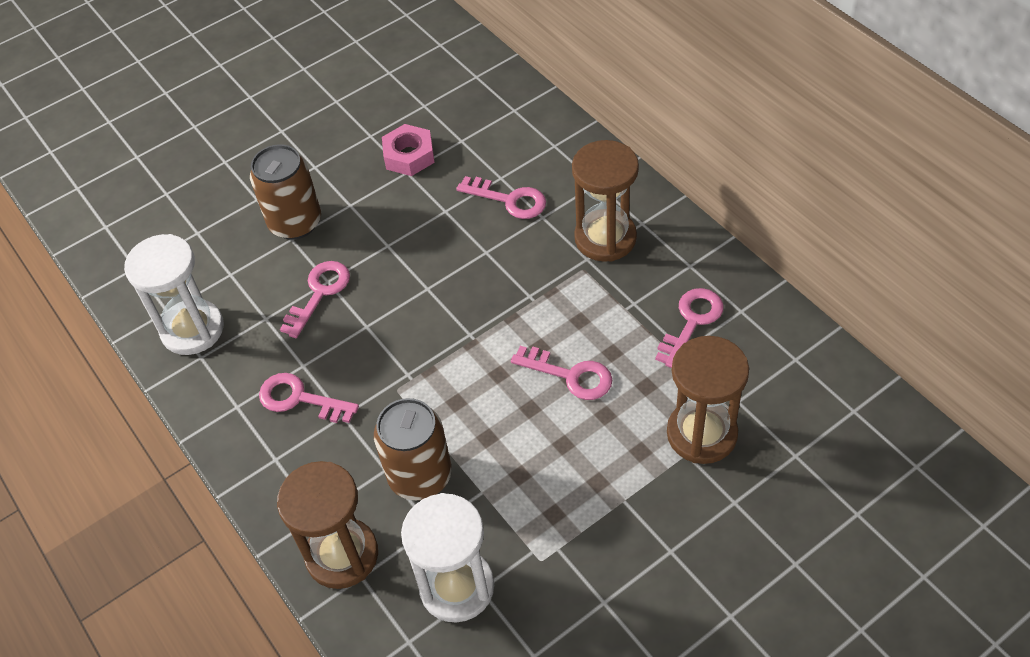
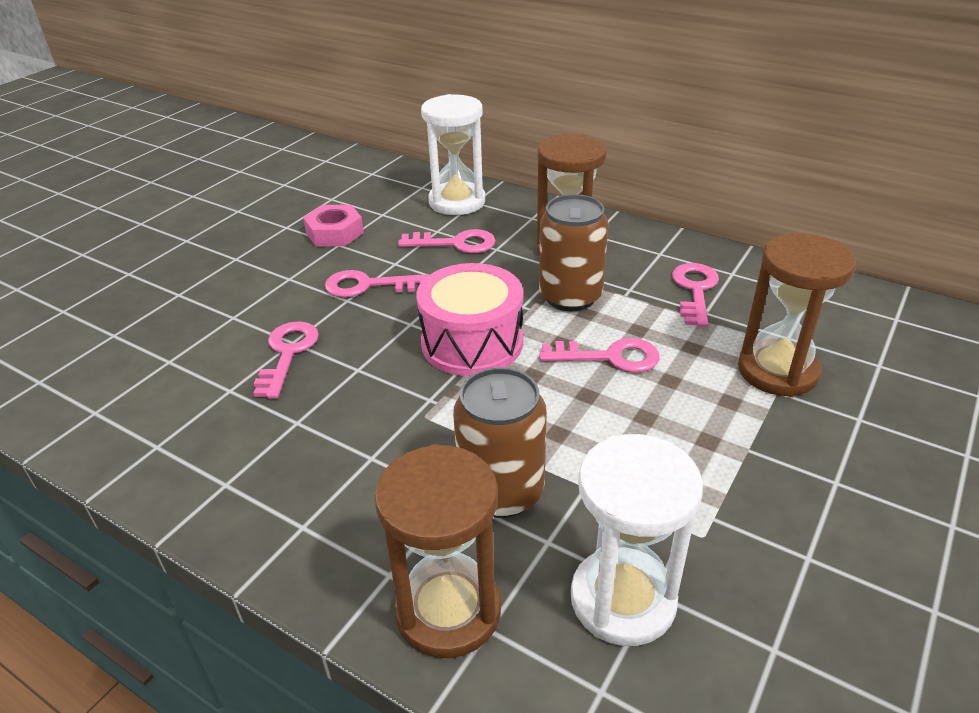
camera: 25 degrees left, 15 degrees down
(192, 329) = (136, 422): white hourglass -> white hourglass (457, 202)
(295, 222) = (232, 303): brown can -> brown can (570, 296)
(300, 399) = (308, 455): pink key -> pink key (368, 285)
(467, 325) = (472, 343): none -> pink drum

